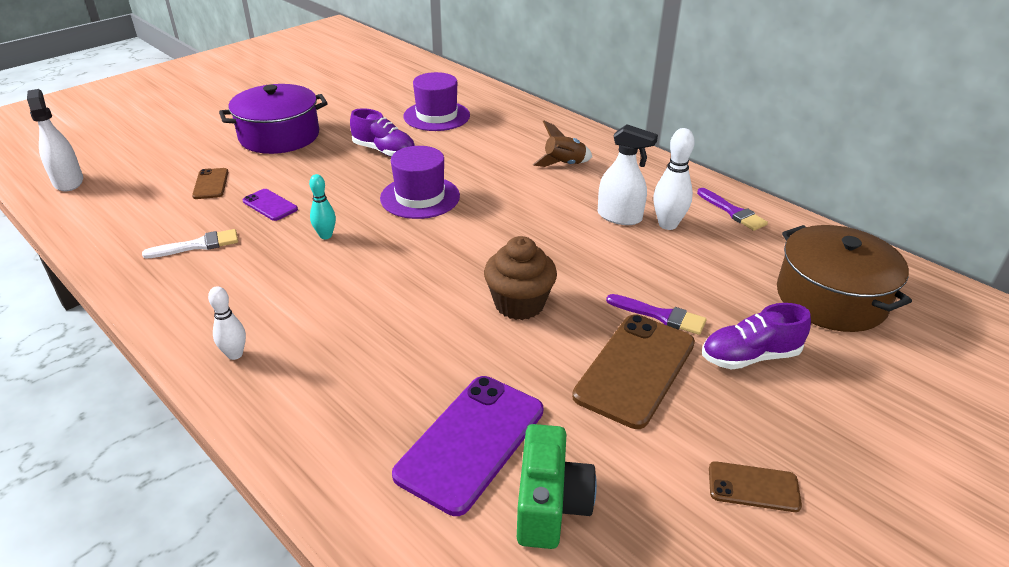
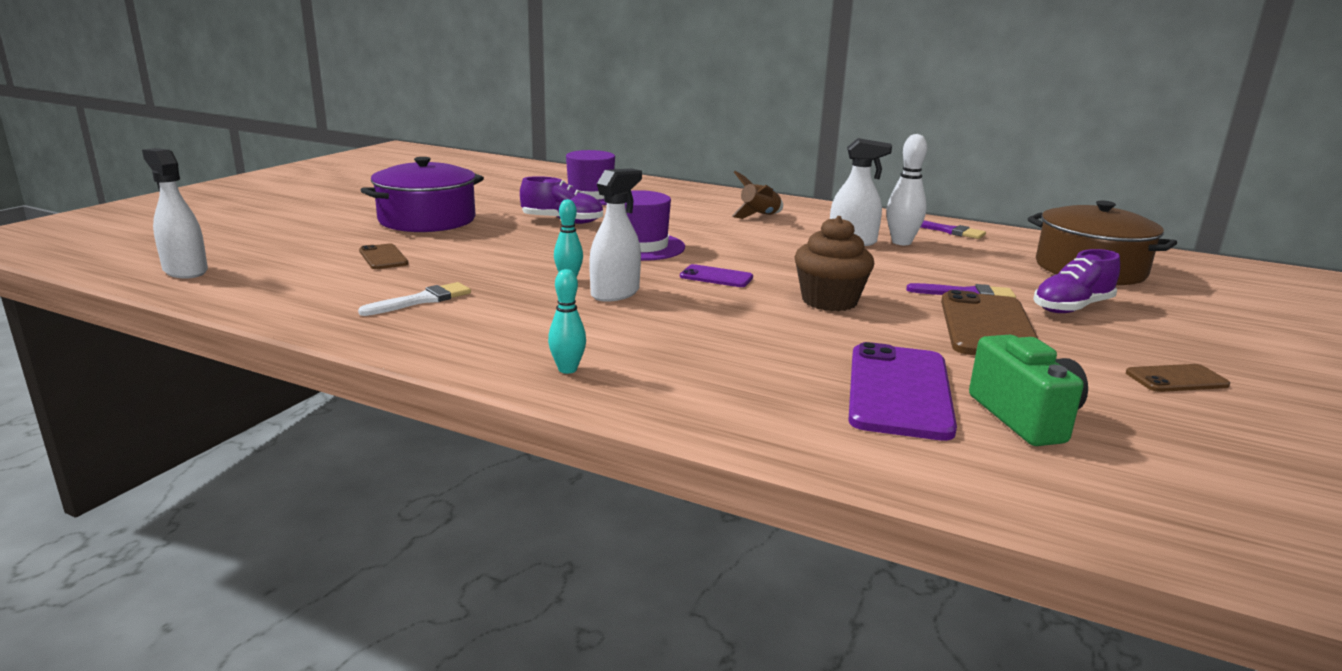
camera: 20 degrees left, 15 degrees down
(235, 354) = (567, 369): white bowling pin -> turquoise bowling pin
(270, 205) = (476, 265): purple phone -> purple phone (716, 277)
(347, 261) = (615, 293): none -> white spray bottle

